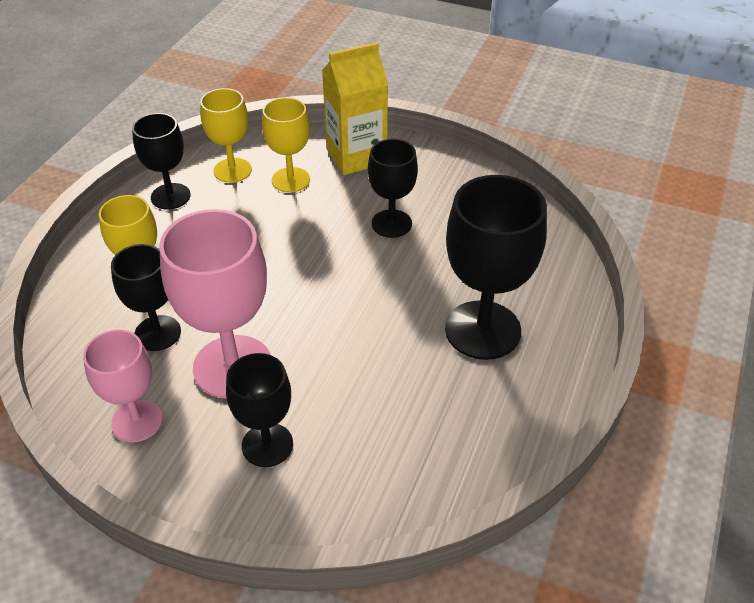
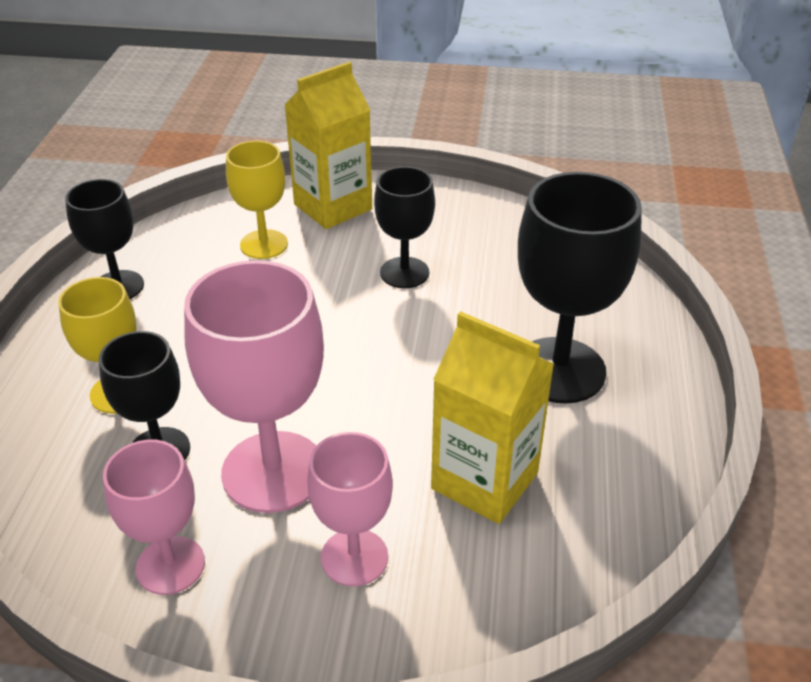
camera: 15 degrees left, 5 degrees down
(232, 170) = (187, 245): yellow goblet -> none
(267, 445) = (354, 557): black goblet -> pink goblet
(387, 408) = (484, 481): none -> yellow carton

